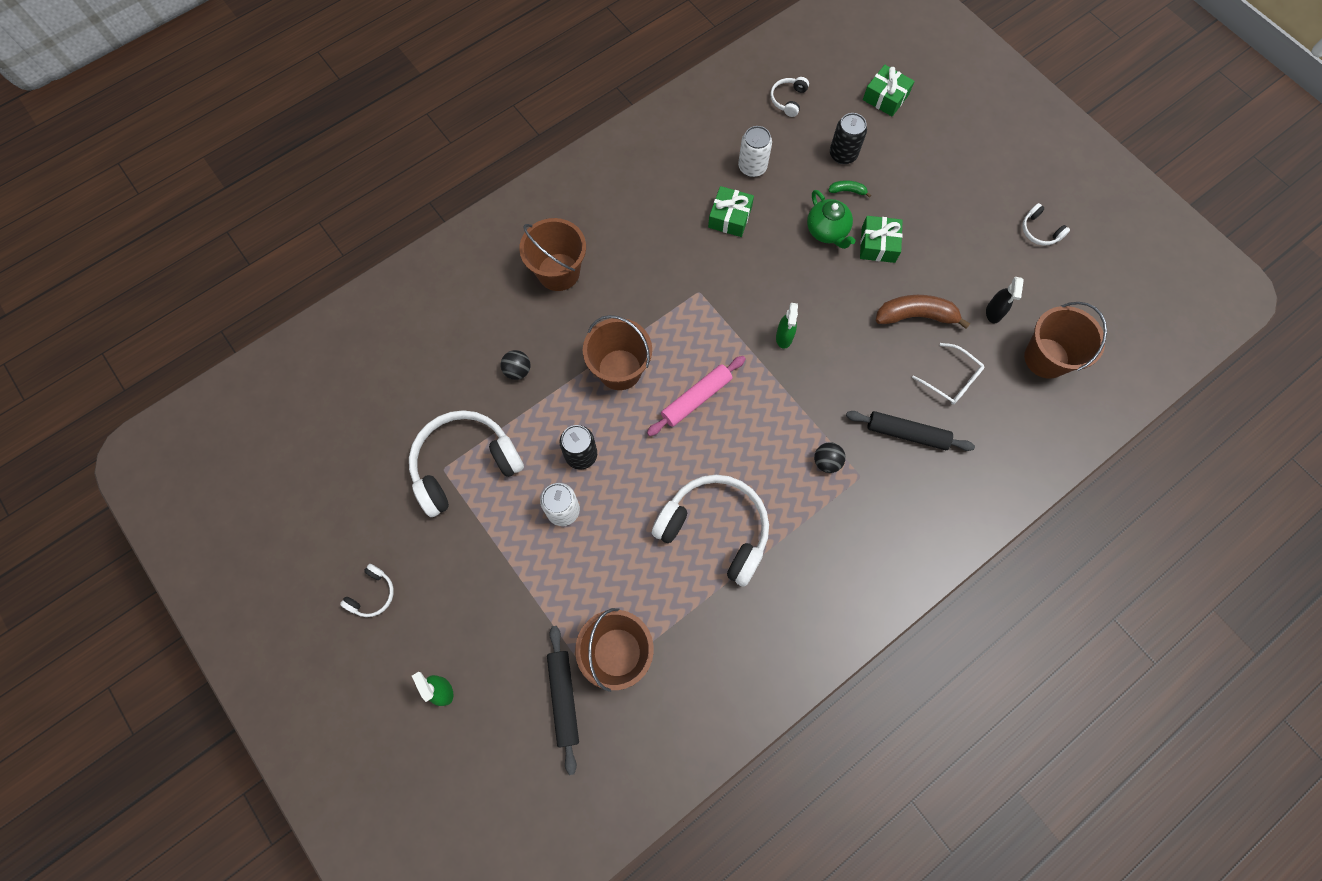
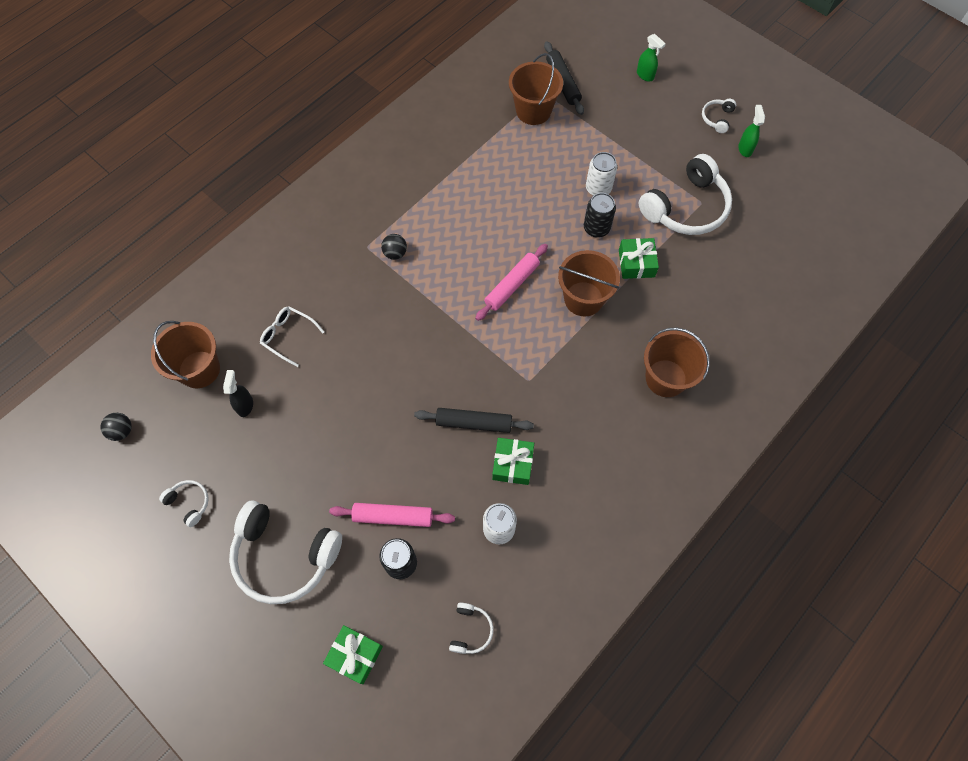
camera: 170 degrees right, 5 degrees down
(518, 370) = (671, 284): black ball -> black ball (122, 431)
(715, 529) = (478, 193): white headphones -> white headphones (284, 556)
(784, 337) = (442, 350): green spray bottle -> green spray bottle (745, 149)
(827, 231) = (411, 465): green teapot -> none
(847, 191) = (393, 517): green banana -> pink rolling pin
(878, 245) = (358, 459): green gift -> green gift (636, 263)
(907, 434) = (328, 285): black rolling pin -> black rolling pin (474, 423)
(916, 316) = (320, 390): brown banana -> none

